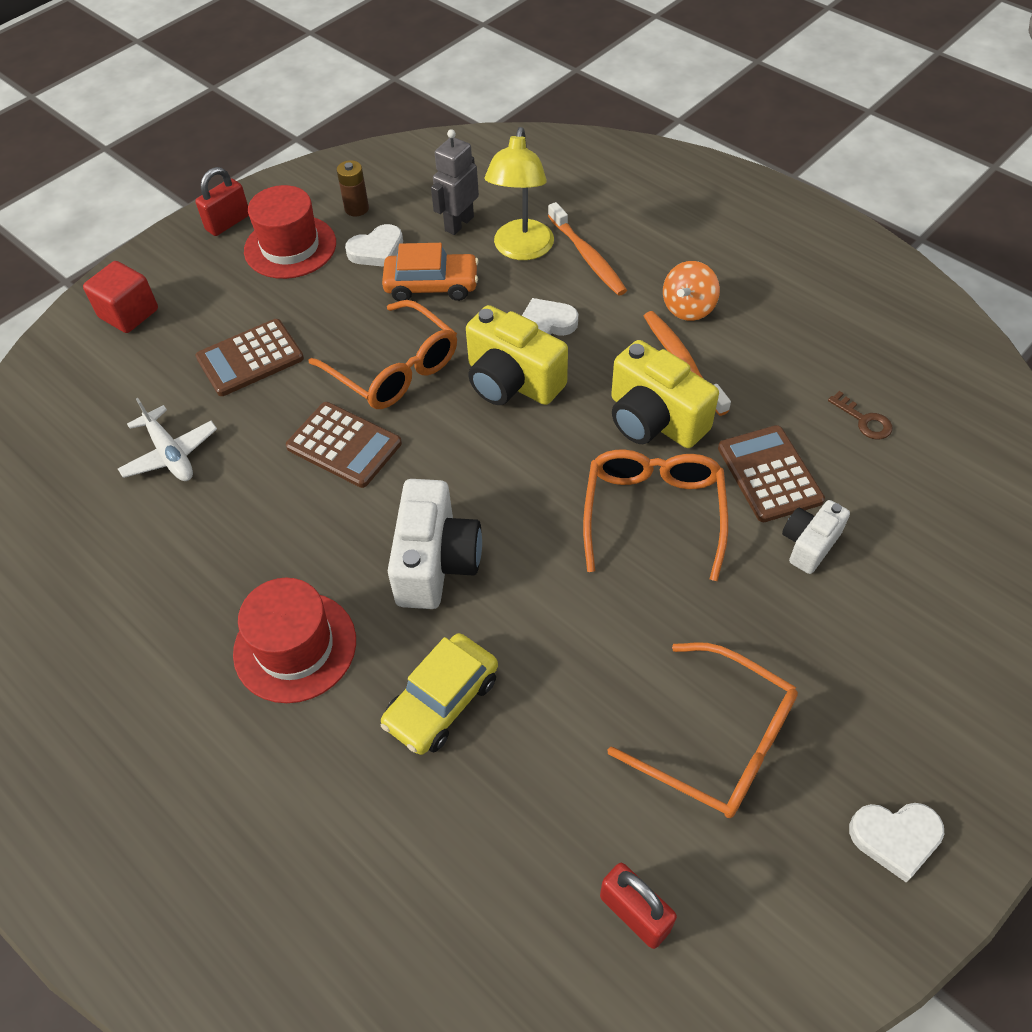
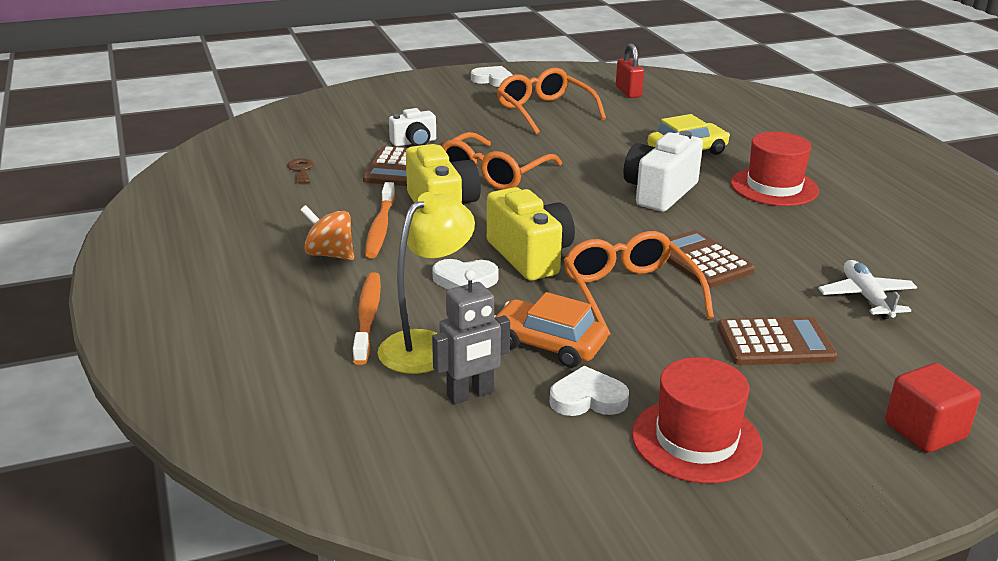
camera: 155 degrees left, 25 degrees down
(228, 223) = (778, 505): red padlock -> none
(356, 208) = (585, 459): brown battery -> none
(688, 308) = (330, 254): orange spinning top -> orange spinning top turned 120 degrees counterclockwise

